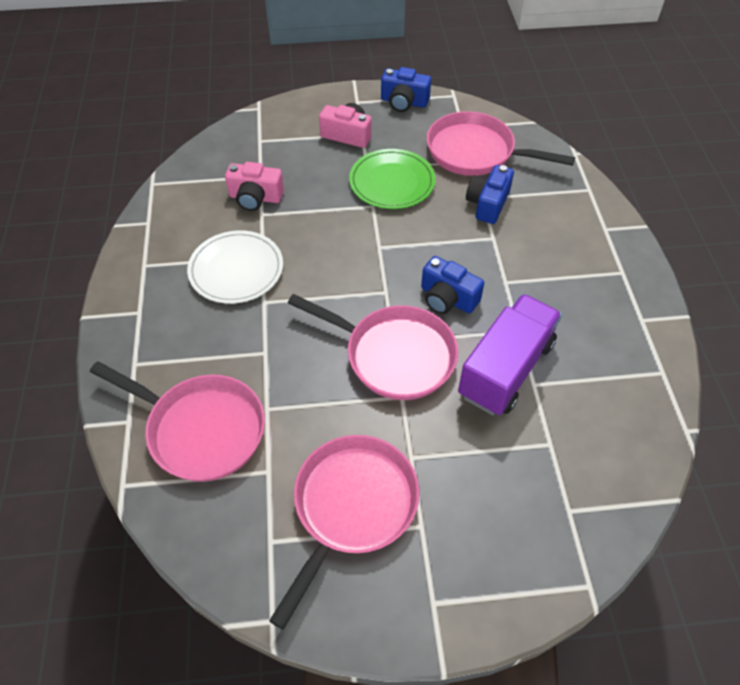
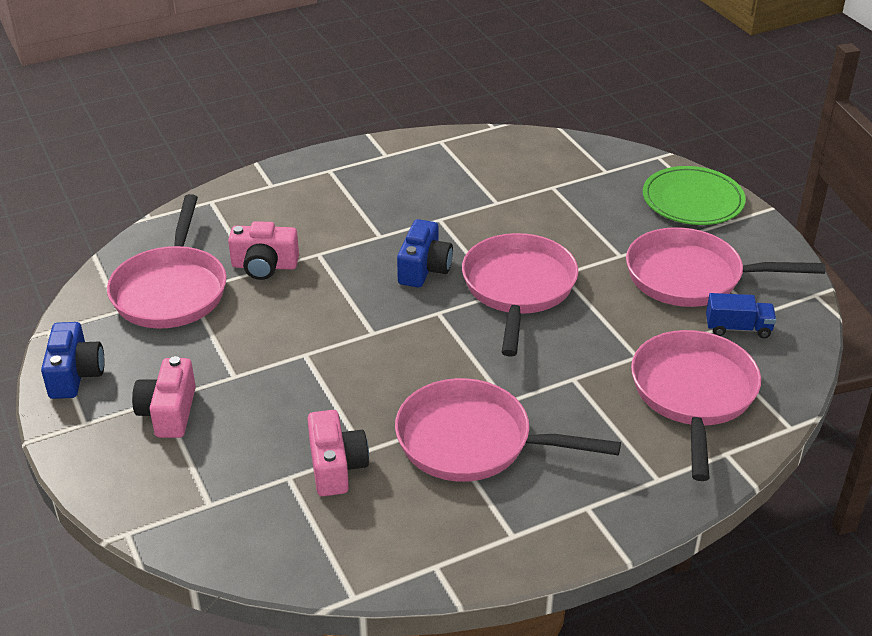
camera: 110 degrees left, 15 degrees down
(236, 270) = (472, 441): white plate -> pink pan
(260, 510) = (738, 328): none -> blue truck
(392, 182) = (255, 347): green plate -> green plate (692, 200)
(487, 204) = (264, 266): blue camera -> pink camera
(506, 369) = (490, 219): purple truck -> none

